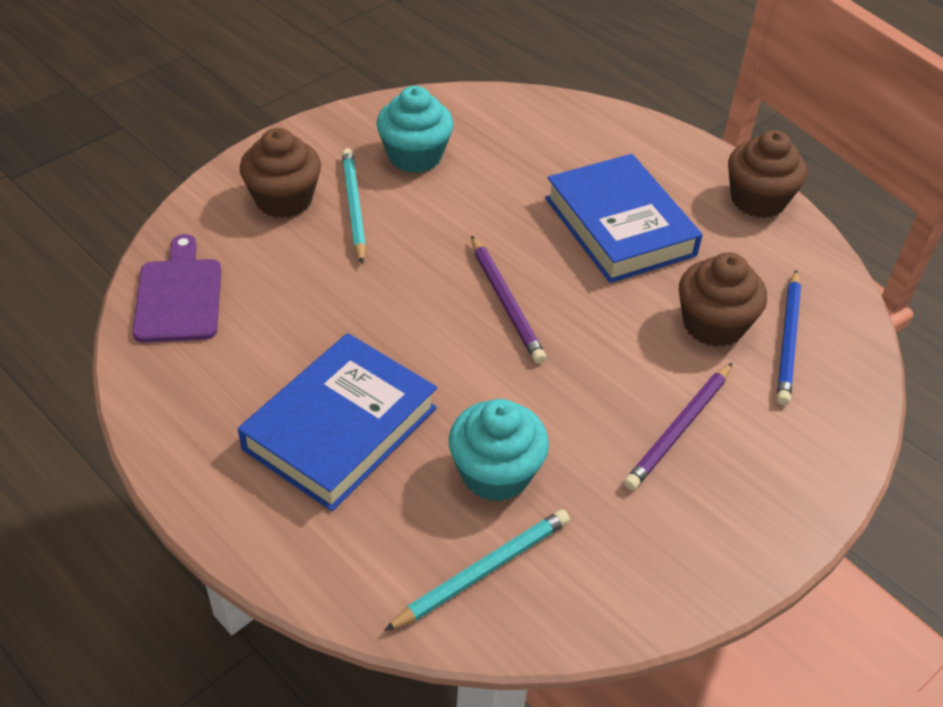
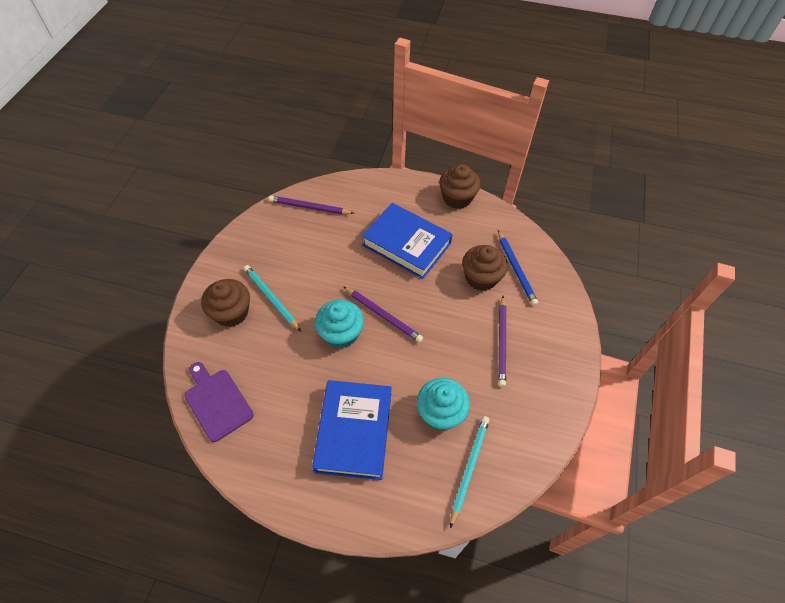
camera: 30 degrees left, 10 degrees up
(415, 156) = (281, 251): turquoise cupcake -> turquoise cupcake (341, 333)
(501, 119) = (309, 207): none -> purple pencil

